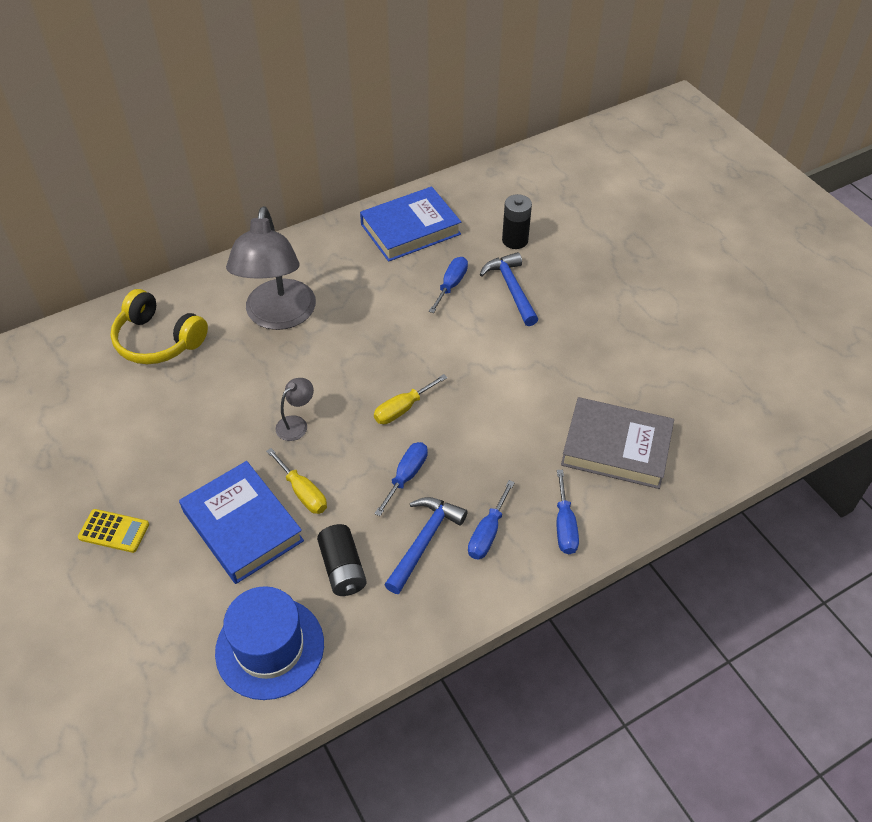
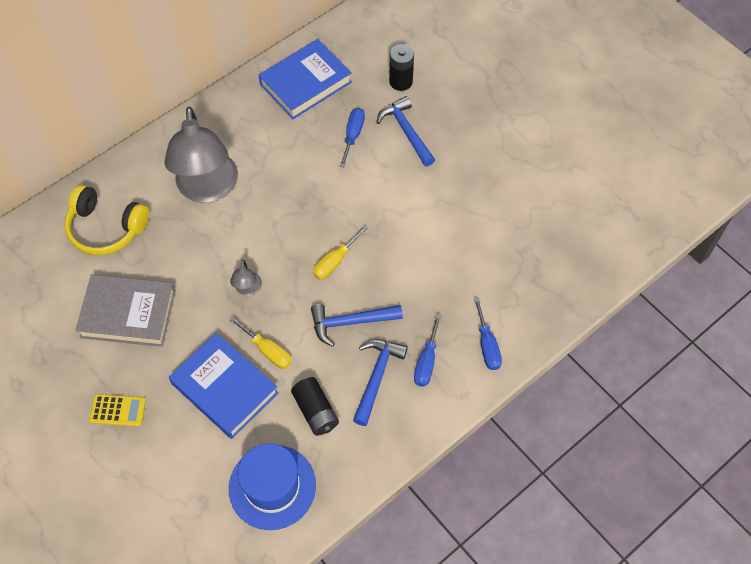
camera: 10 degrees left, 10 degrees up
(296, 424) = (248, 289): grey lamp -> grey lamp turned 150 degrees clockwise
(406, 476) = (350, 322): blue screwdriver -> blue hammer
(616, 447) = (518, 269): grey book -> grey book (128, 313)

